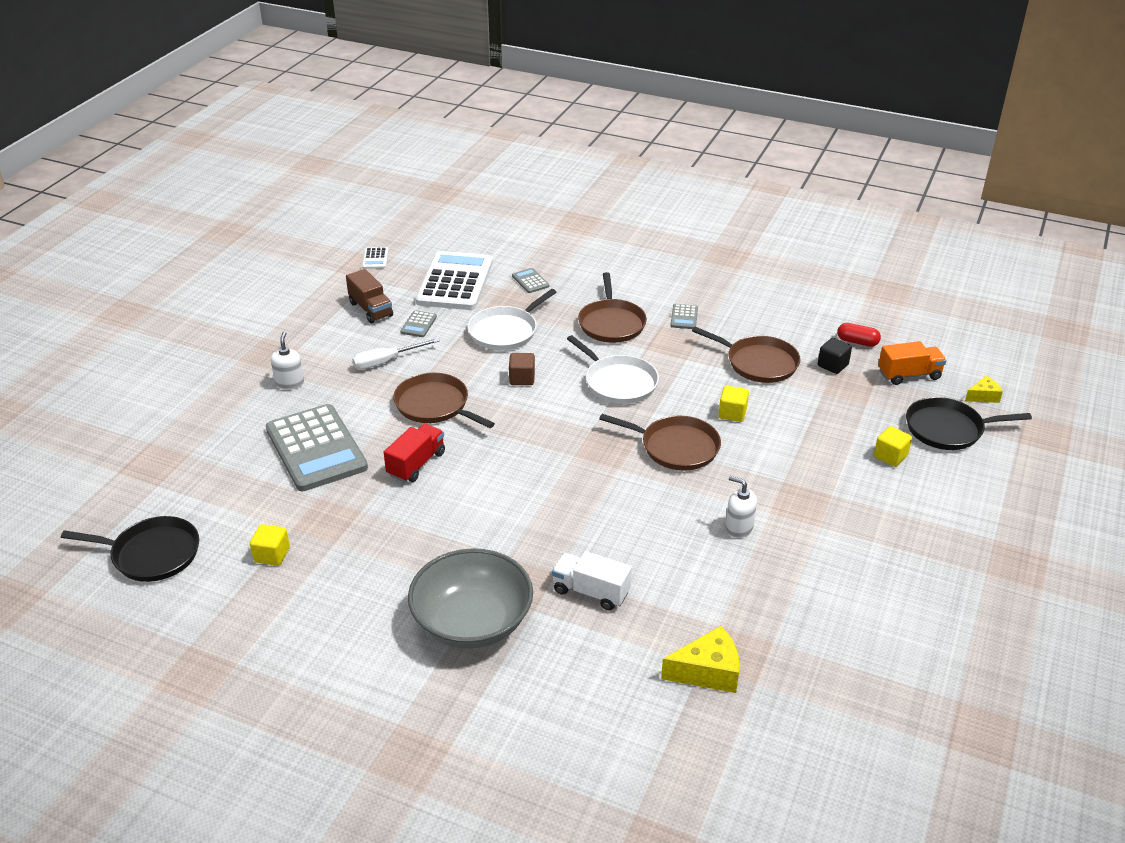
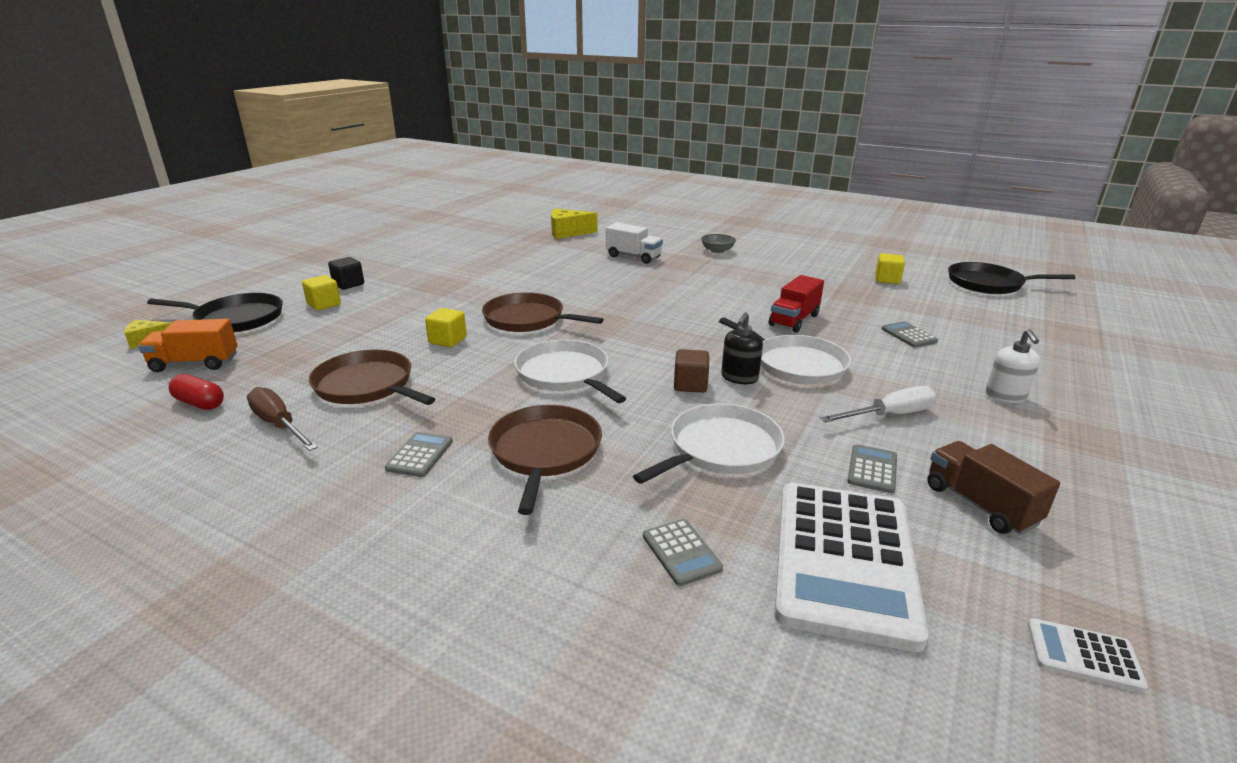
camera: 175 degrees left, 10 degrees down
(316, 448) = (908, 335): grey calculator -> grey calculator, size x0.40
(375, 259) = (1083, 655): white calculator -> white calculator turned 75 degrees counterclockwise
(435, 405) = (795, 364): brown pan -> white pan
(472, 622) = (717, 251): grey bowl -> grey bowl, size x0.41
(484, 388) = (739, 378): none -> black soap dispenser
(738, 528) = (505, 275): white soap dispenser -> none
(786, 330) = (279, 425): none -> brown screwdriver
(832, 365) = (274, 378): black cube -> black cube (348, 284)

